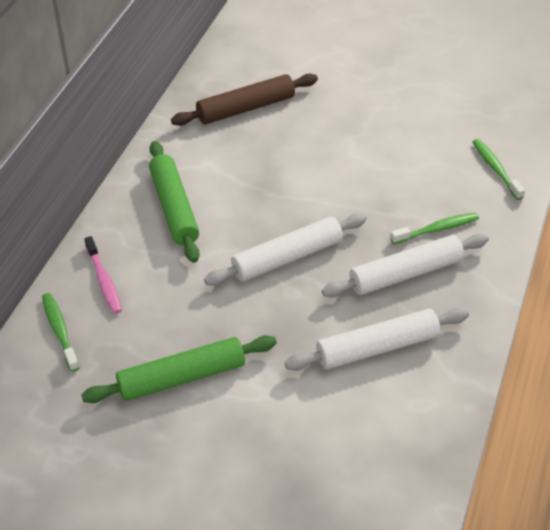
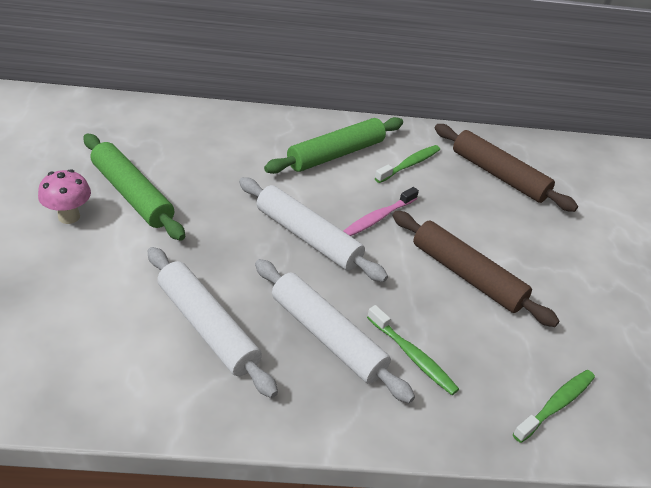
camera: 65 degrees right, 5 degrees down
(60, 331) = (166, 120): green toothbrush -> green toothbrush (409, 164)
(104, 281) = (230, 132): pink toothbrush -> pink toothbrush (378, 218)
(200, 433) = (69, 217): none -> pink mushroom
(362, 171) = (466, 276): none -> brown rolling pin

